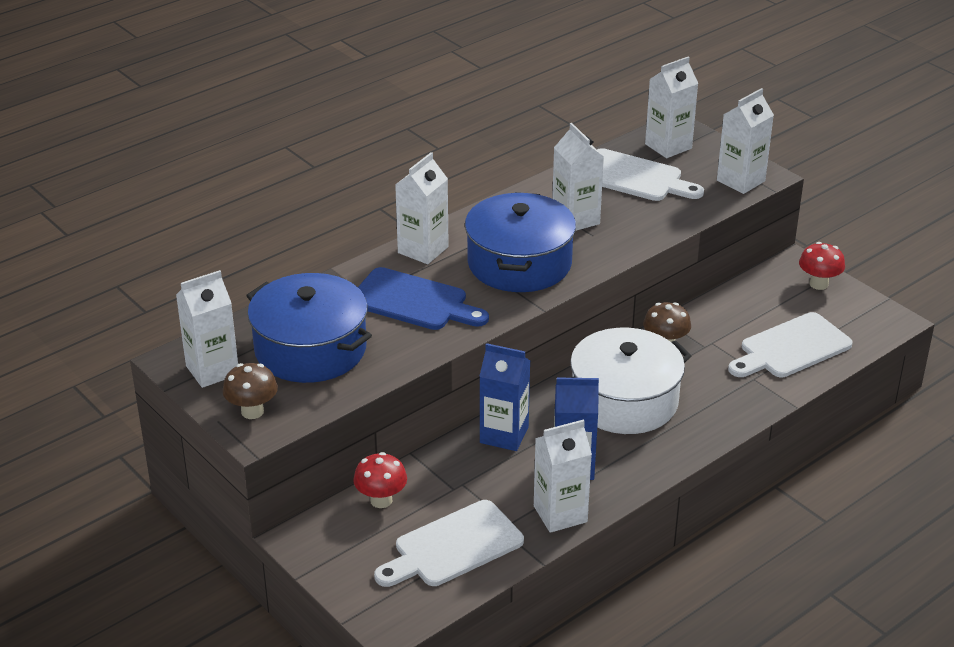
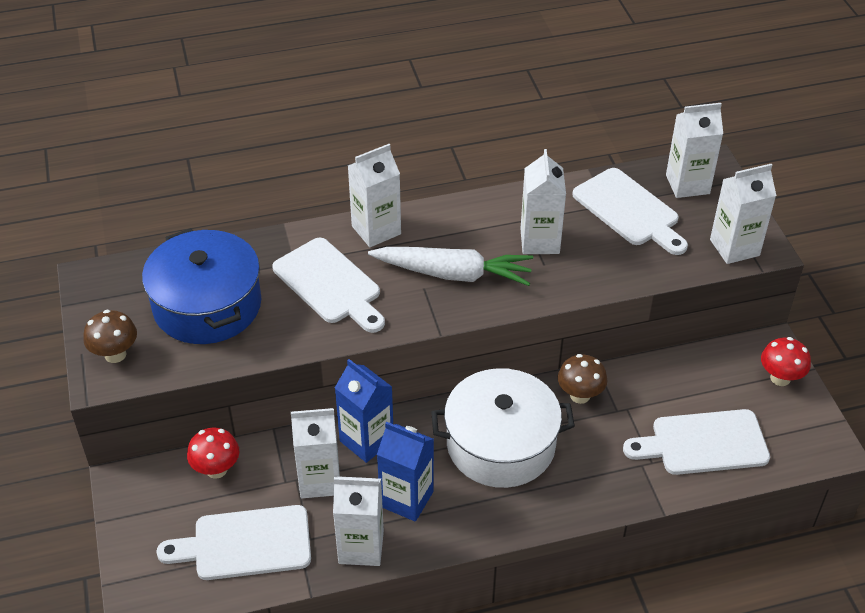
camera: 25 degrees right, 10 degrees up
(212, 370) = (112, 299): white carton -> white carton (319, 480)
(413, 301) = (330, 284): blue cutting board -> white cutting board
(519, 263) = (453, 274): blue pot -> white carrot

